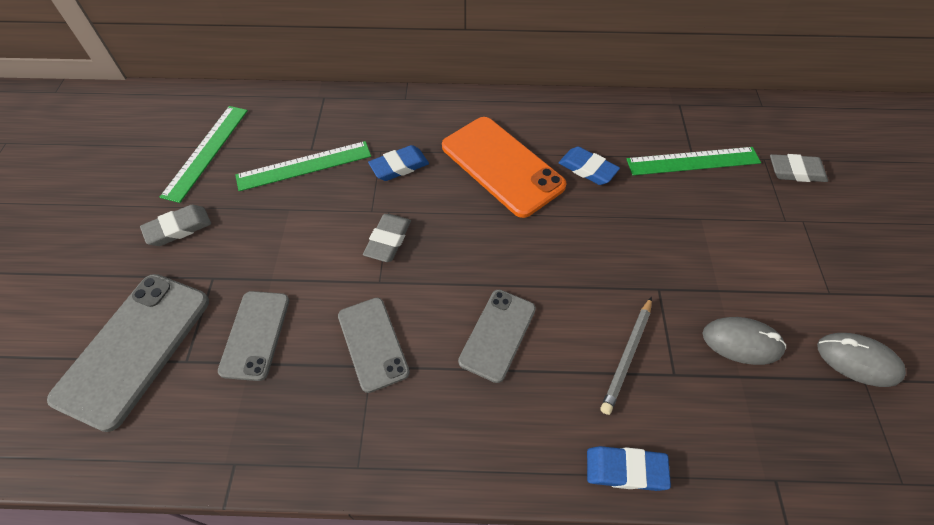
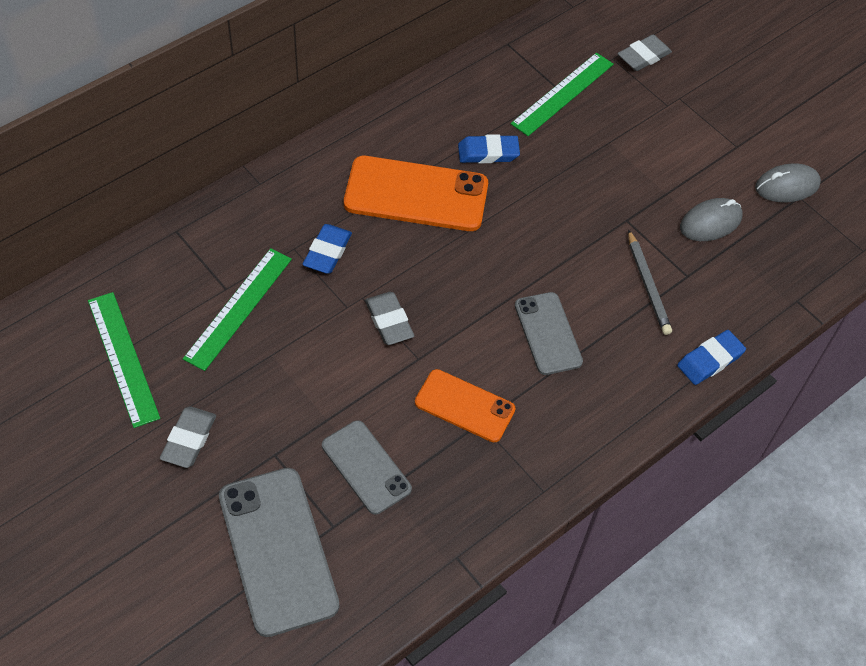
camera: 45 degrees left, 0 degrees up
(373, 343) = (464, 406): grey phone -> orange phone

